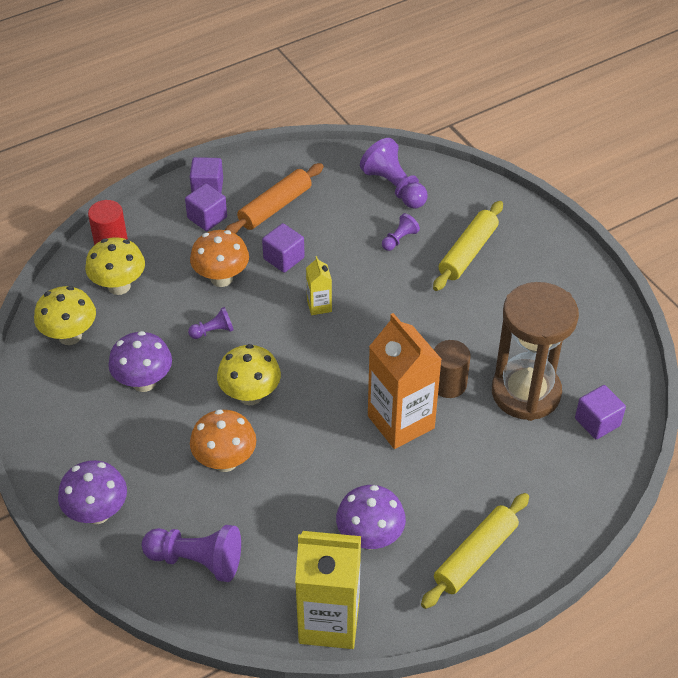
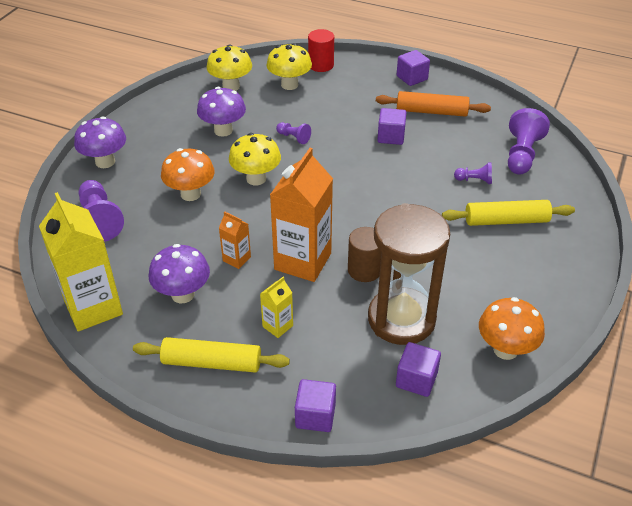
camera: 55 degrees right, 5 degrees down
(207, 218) = (386, 90): purple cube -> purple cube (315, 416)
(221, 278) = (342, 120): orange mushroom -> orange mushroom (505, 349)
(319, 306) = (367, 172): yellow carton -> yellow carton (277, 326)
(355, 471) = (236, 259): none -> orange carton

